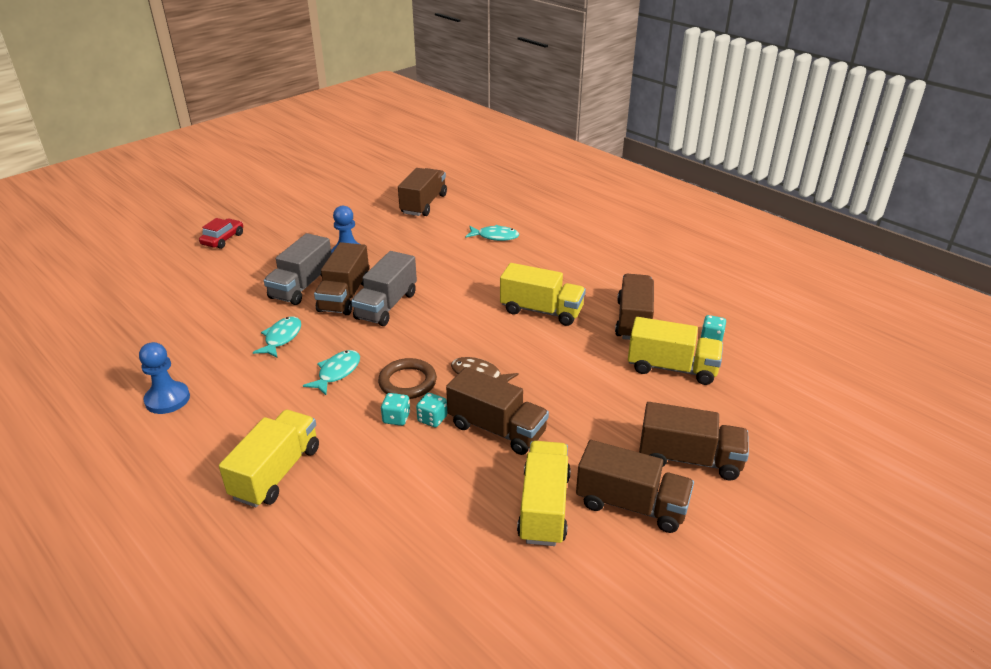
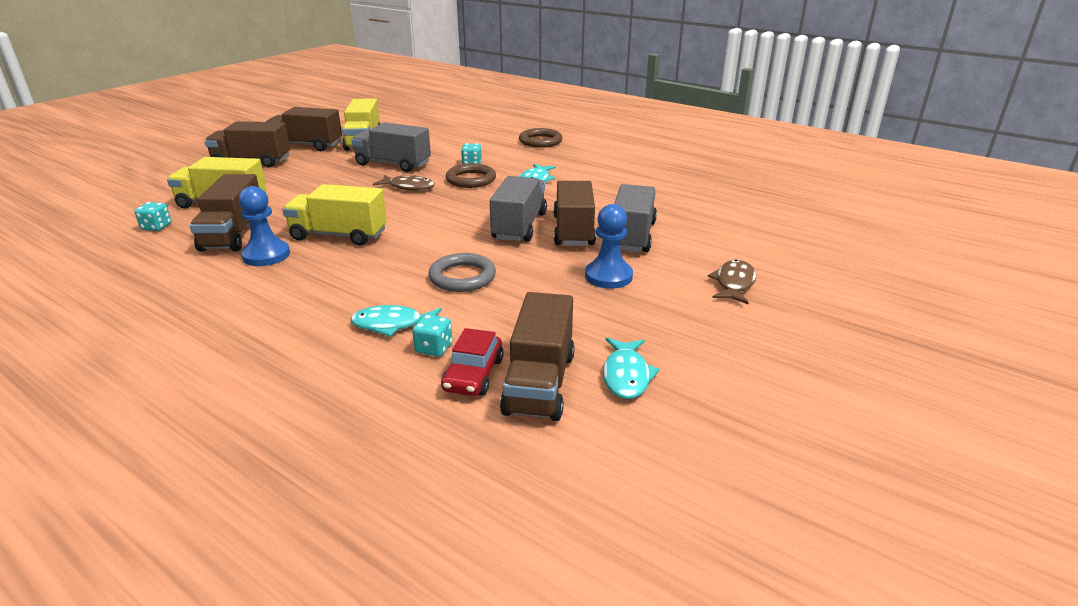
camera: 170 degrees right, 5 degrees down
(167, 399) = (655, 160): blue pawn -> blue pawn (266, 255)
(223, 239) = (809, 281): red car -> red car (473, 375)
(272, 242) = (734, 284): none -> brown fish
(276, 472) = (540, 141): yellow truck -> brown ring
(281, 338) = (606, 196): turquoise fish -> turquoise fish (626, 375)
(432, 419) = (444, 165): turquoise dice -> turquoise dice (434, 348)
(447, 263) = (462, 277): none -> grey ring
(497, 429) = (393, 164): brown truck -> grey truck

